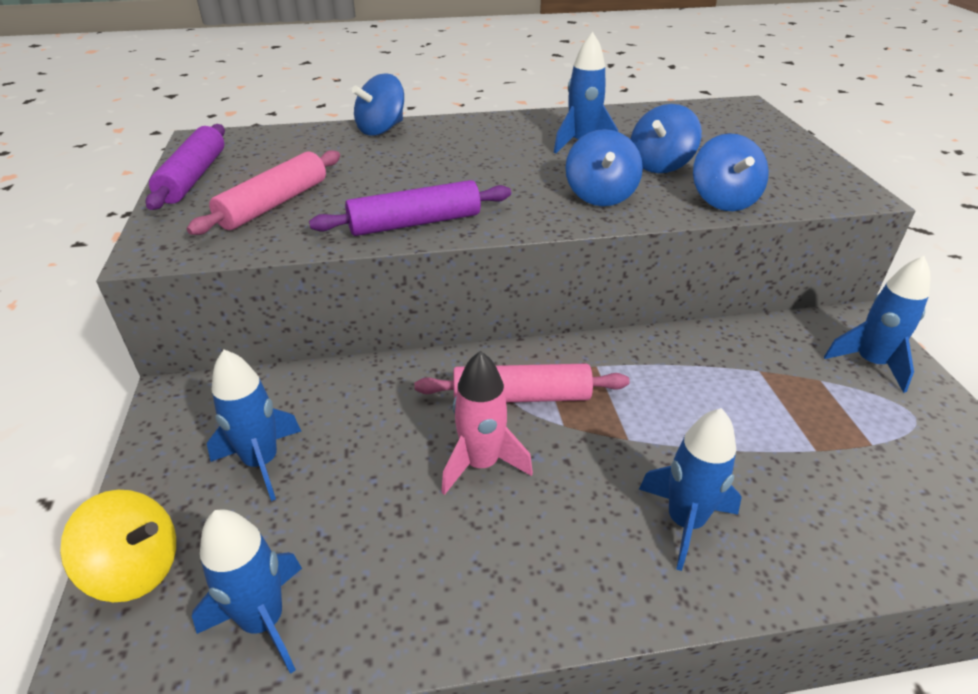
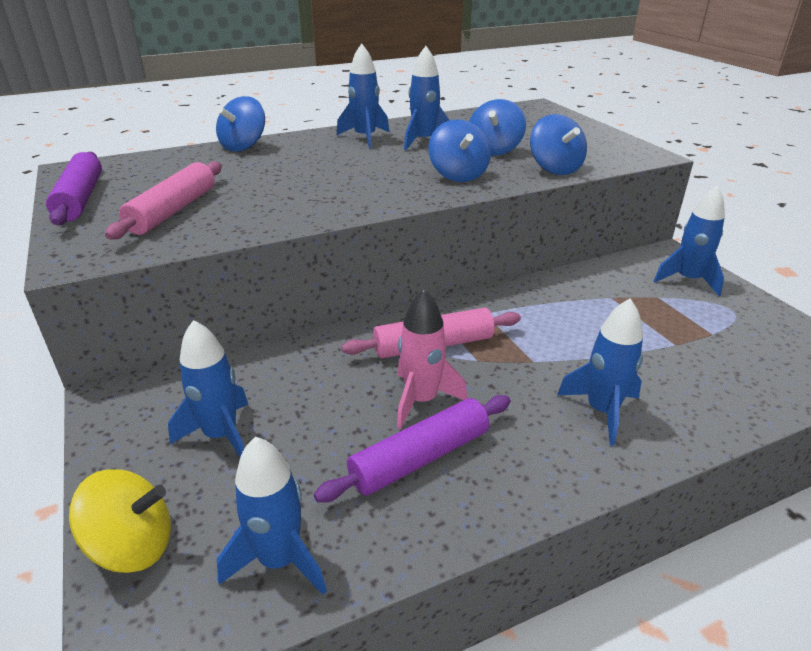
camera: 15 degrees left, 5 degrees down
(415, 223) = (312, 210): purple rolling pin -> purple rolling pin (420, 458)
(516, 132) = (365, 138): none -> blue rocket

